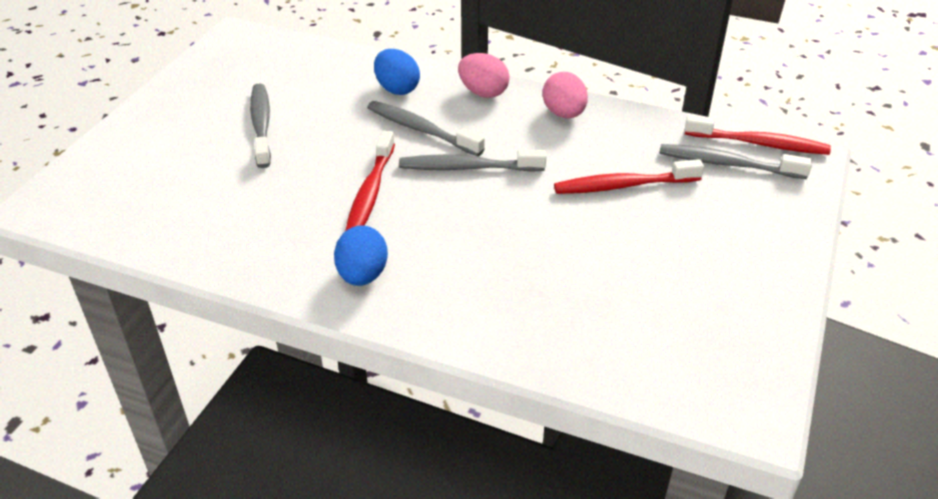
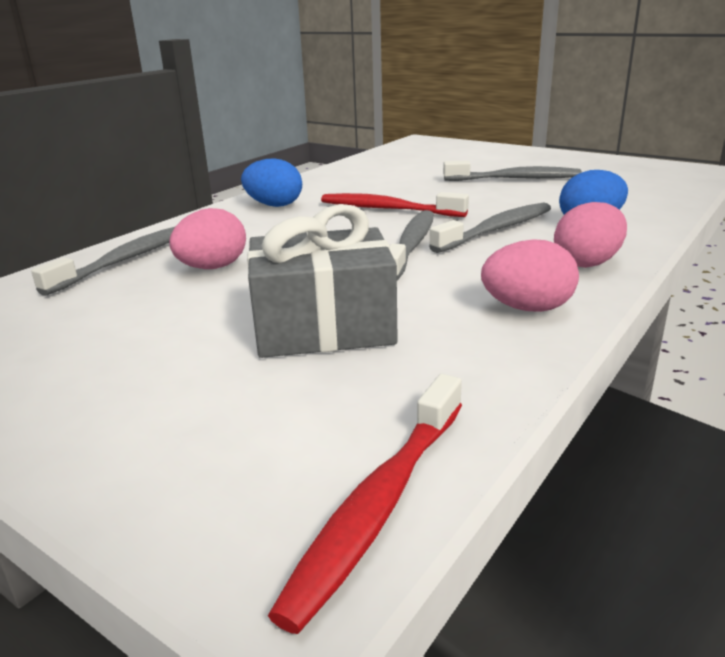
camera: 105 degrees right, 15 degrees down
(547, 267) = (213, 267): none -> pink egg
(623, 185) = (324, 327): red toothbrush -> grey gift
(727, 164) = (327, 436): grey toothbrush -> grey toothbrush (125, 260)

